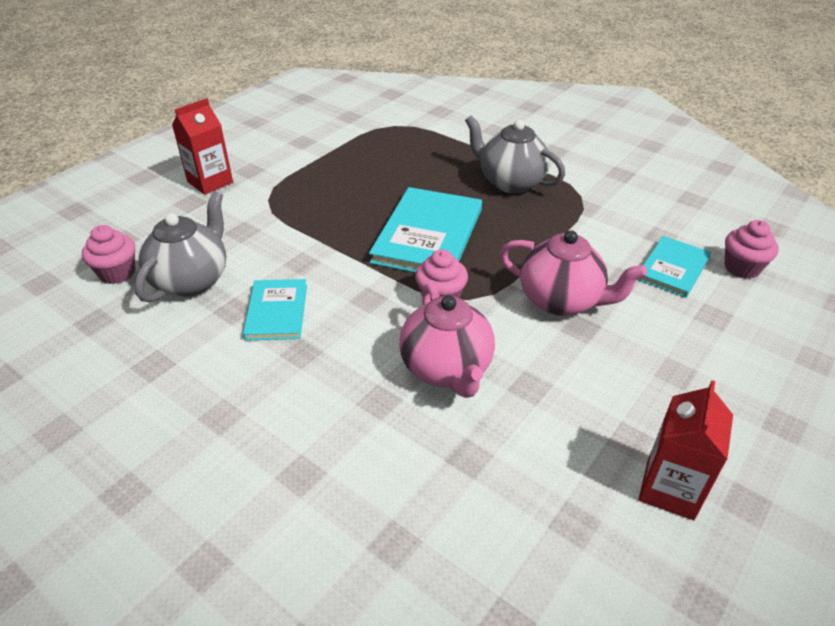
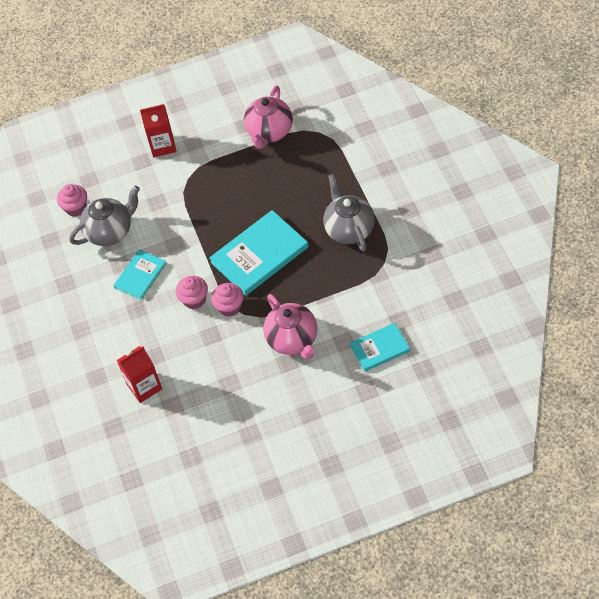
camera: 40 degrees right, 15 degrees up
(447, 369) = (198, 354): pink teapot -> pink teapot (269, 132)
(670, 489) = (244, 465): red carton -> red carton (144, 387)
(742, 268) = (422, 367): pink cupcake -> pink cupcake (194, 300)

